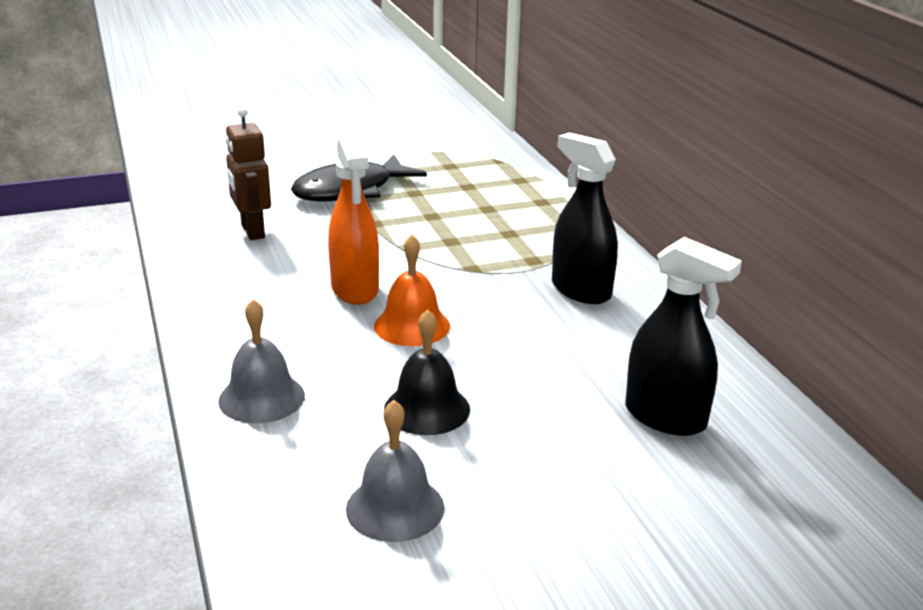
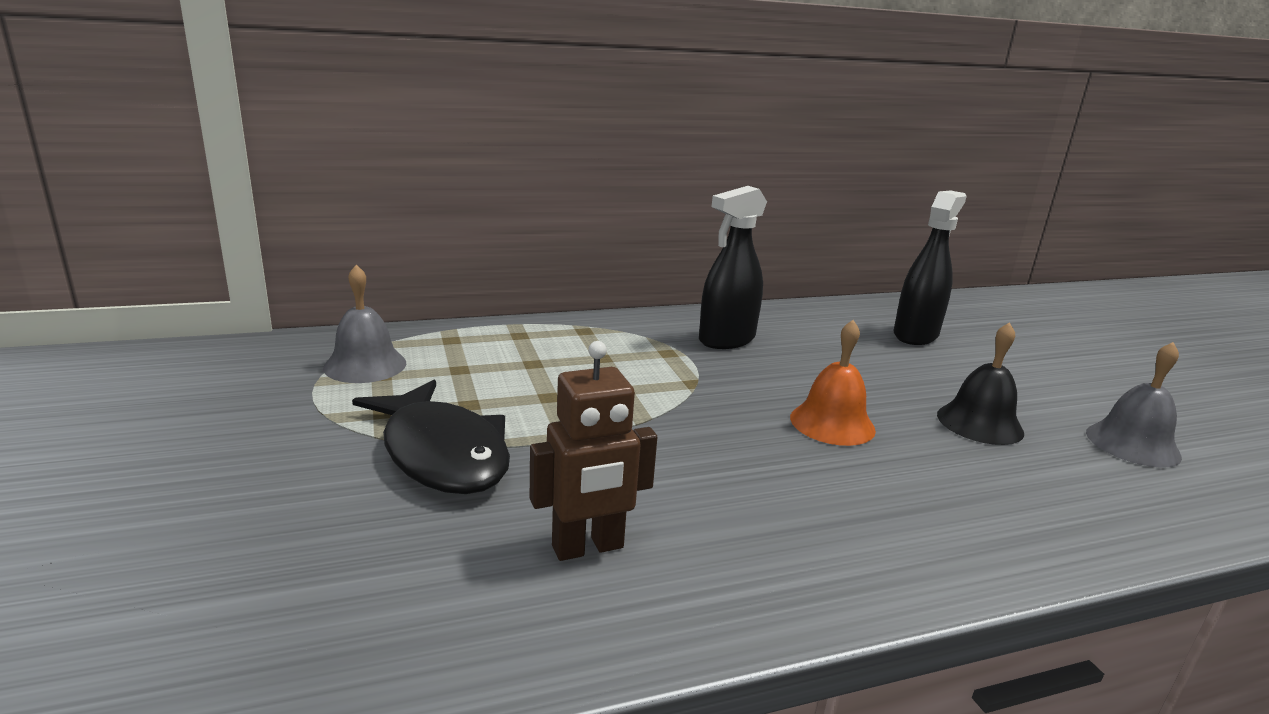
camera: 90 degrees left, 5 degrees down
(261, 398) = (1039, 519): grey bell -> grey bell (365, 365)
(355, 289) = (762, 455): orange spray bottle -> none

